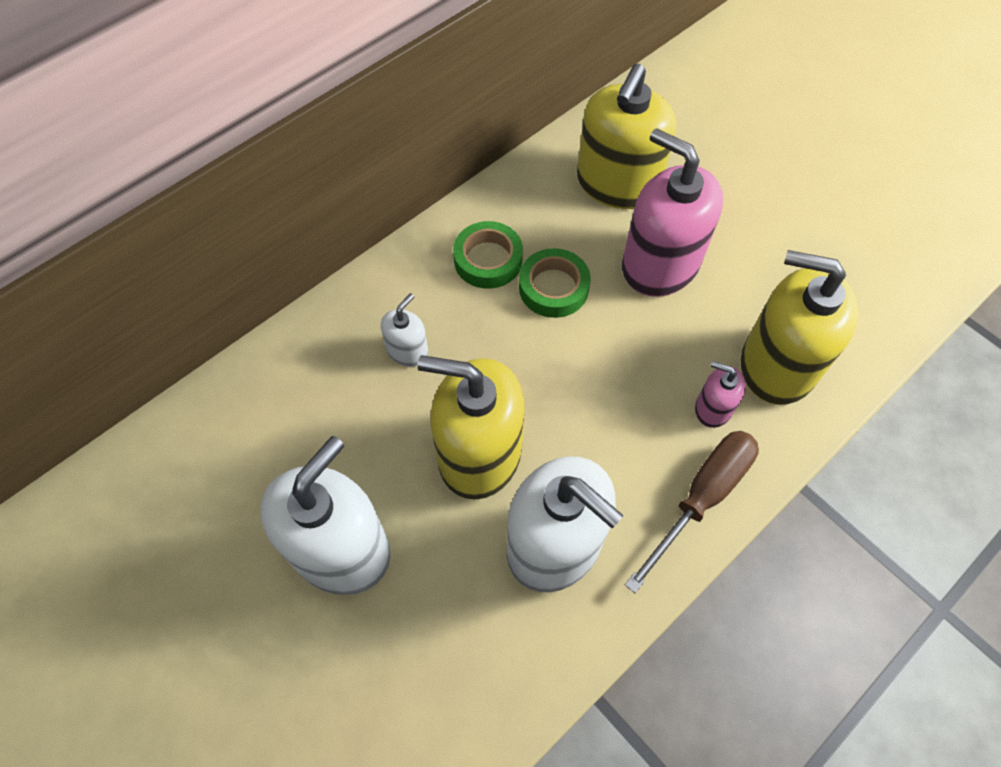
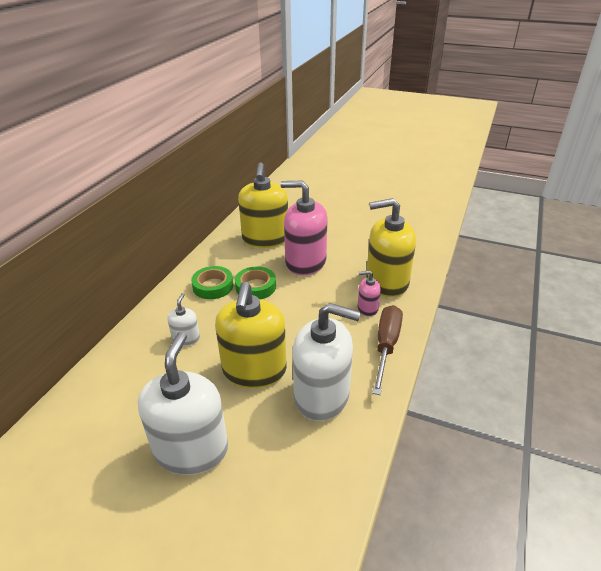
camera: 25 degrees left, 25 degrees down
(479, 453) = (254, 370): yellow soap dispenser -> yellow soap dispenser turned 75 degrees counterclockwise

